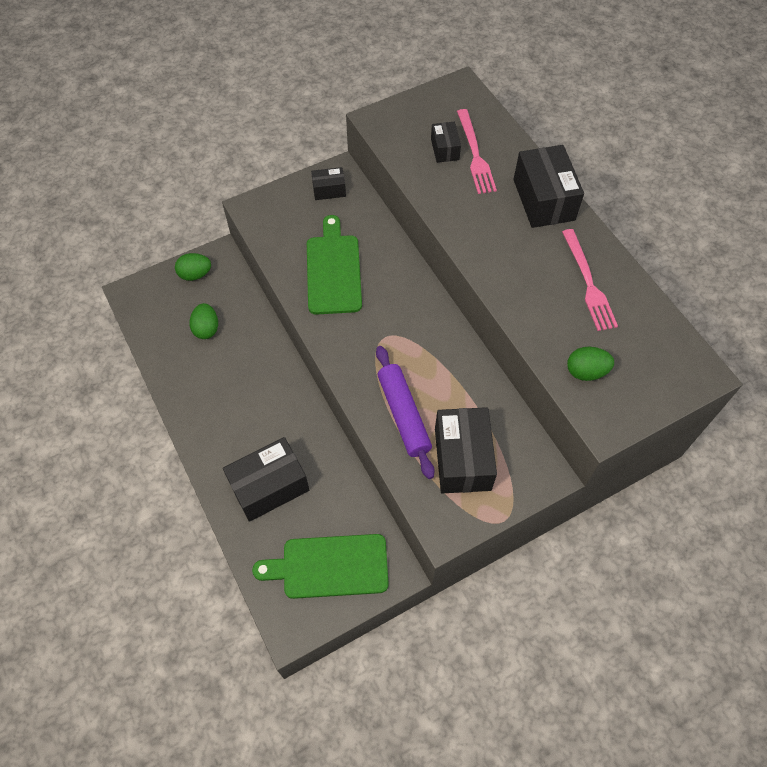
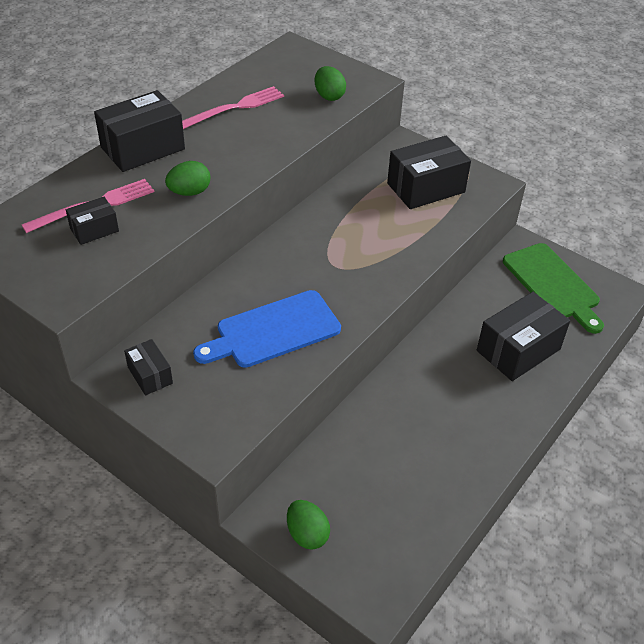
camera: 115 degrees left, 15 degrees down
(206, 329) = (380, 483): green egg -> green egg (189, 192)
(269, 486) = (518, 350): black box -> black box turned 75 degrees counterclockwise
(333, 270) = (273, 331): green cutting board -> blue cutting board
(404, 415) = (410, 231): purple rolling pin -> none

